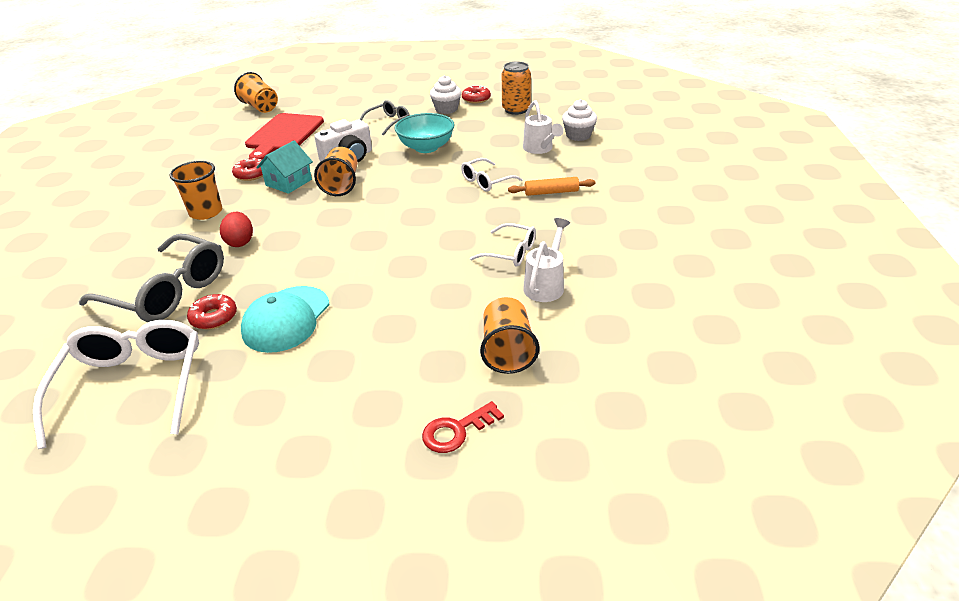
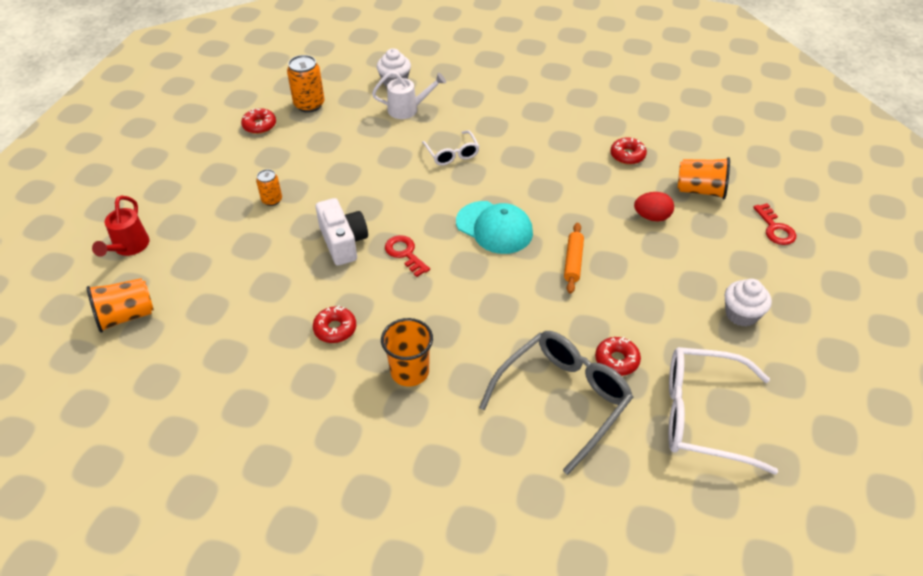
camera: 75 degrees left, 10 degrees up
(240, 242) = (489, 340): red egg -> red egg (652, 217)
(284, 135) = (240, 295): red cutting board -> none
(286, 319) = (632, 309): turquoise cap -> turquoise cap (494, 227)
(289, 182) = (375, 296): turquoise house -> none
(324, 93) = (129, 247): none -> red watering can
(341, 185) = (405, 253): orange cup -> red key
(388, 122) = (272, 200): grey glasses -> orange can
(426, 147) = (356, 180): turquoise bowl -> none
(446, 109) = (269, 151): white cupcake -> white cupcake (741, 314)
(510, 252) = (577, 164): white glasses -> none
(546, 285) = (627, 155): white watering can -> red donut
(551, 192) = (492, 121): orange rolling pin -> orange rolling pin (573, 262)

